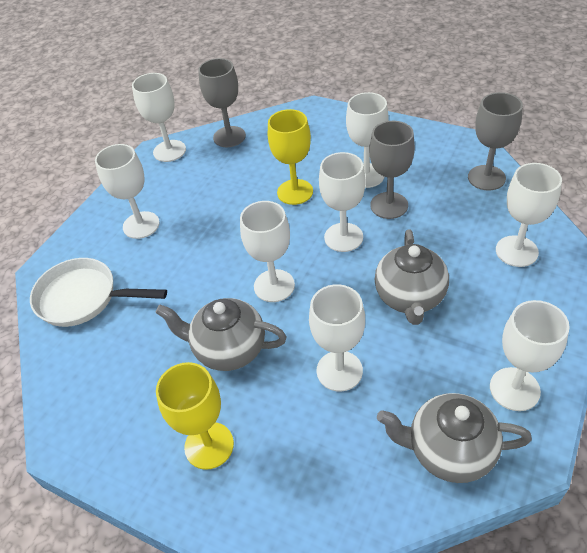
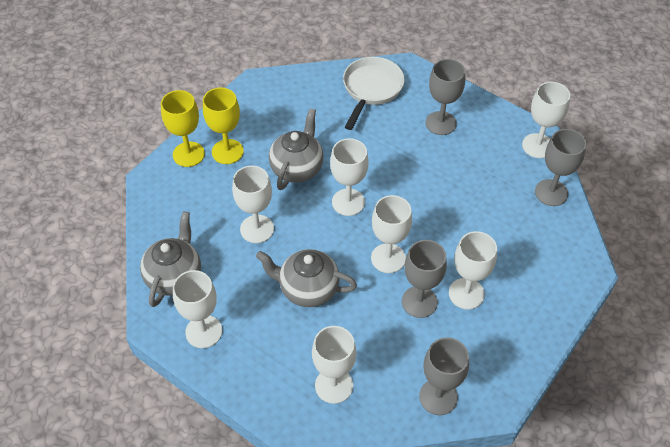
camera: 95 degrees right, 5 degrees up
(141, 225) = (440, 123): white goblet -> grey goblet
(295, 192) = (456, 233): yellow goblet -> yellow goblet (188, 154)

